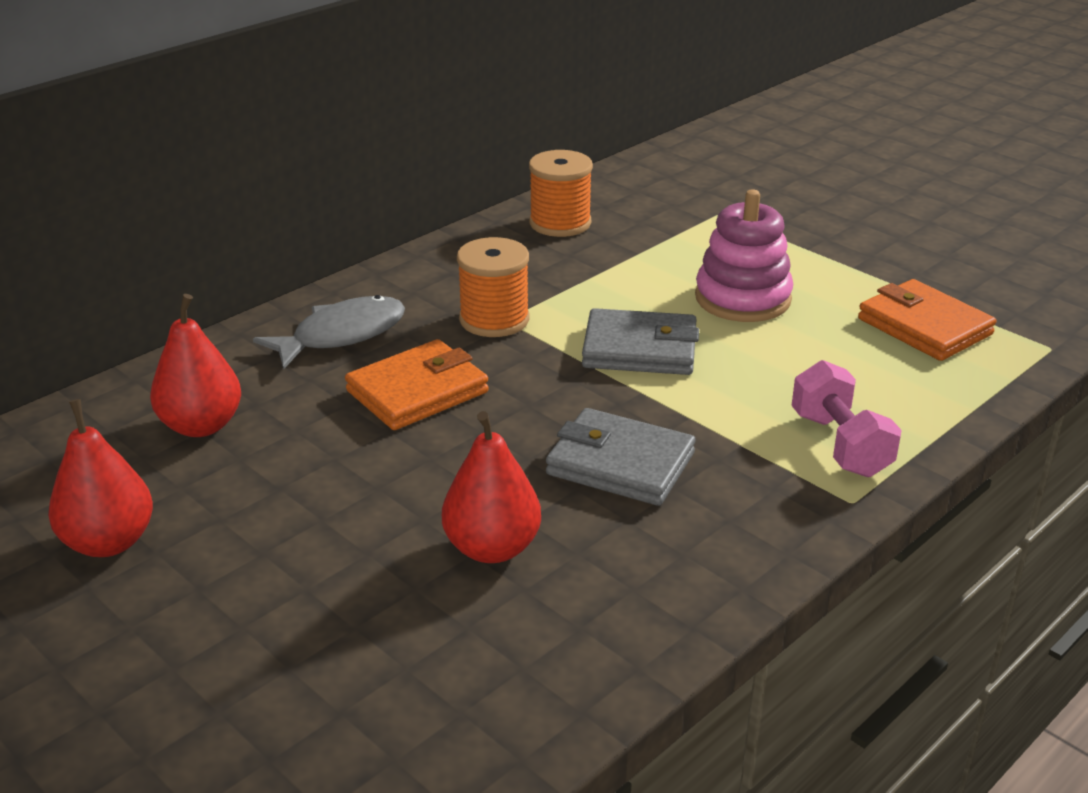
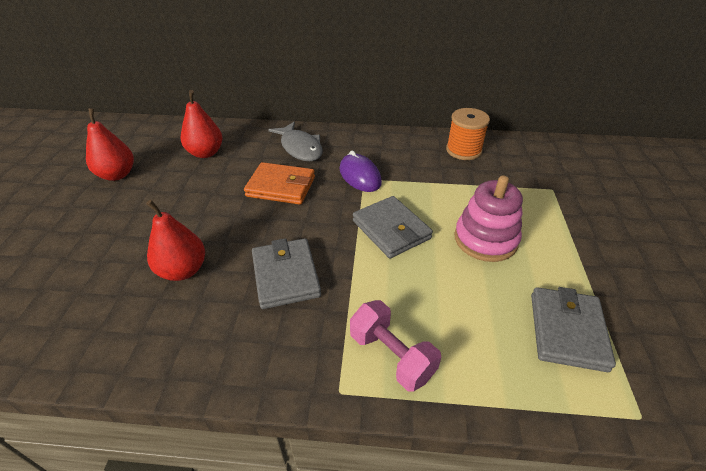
camera: 50 degrees right, 10 degrees up
(342, 335) = (300, 148): grey fish -> grey fish turned 45 degrees clockwise
(494, 319) = (360, 176): orange spool -> purple mouse
(840, 444) = (391, 355): pink dumbbell -> pink dumbbell turned 75 degrees counterclockwise
(924, 326) = (567, 331): orange wallet -> grey wallet

